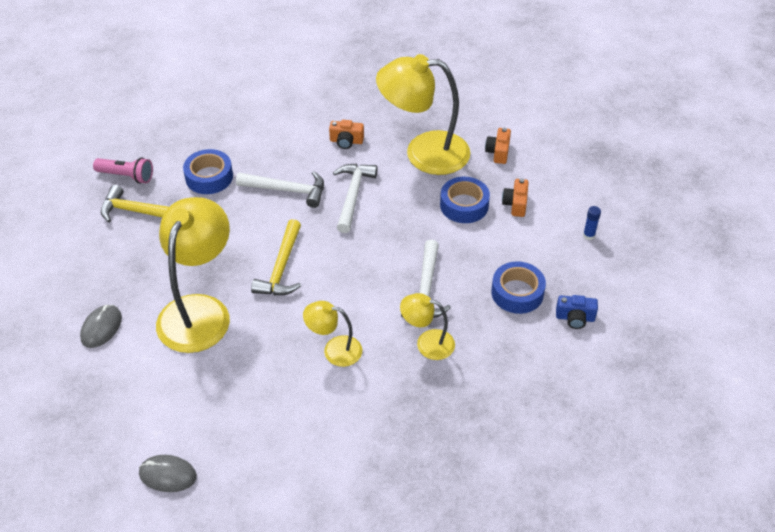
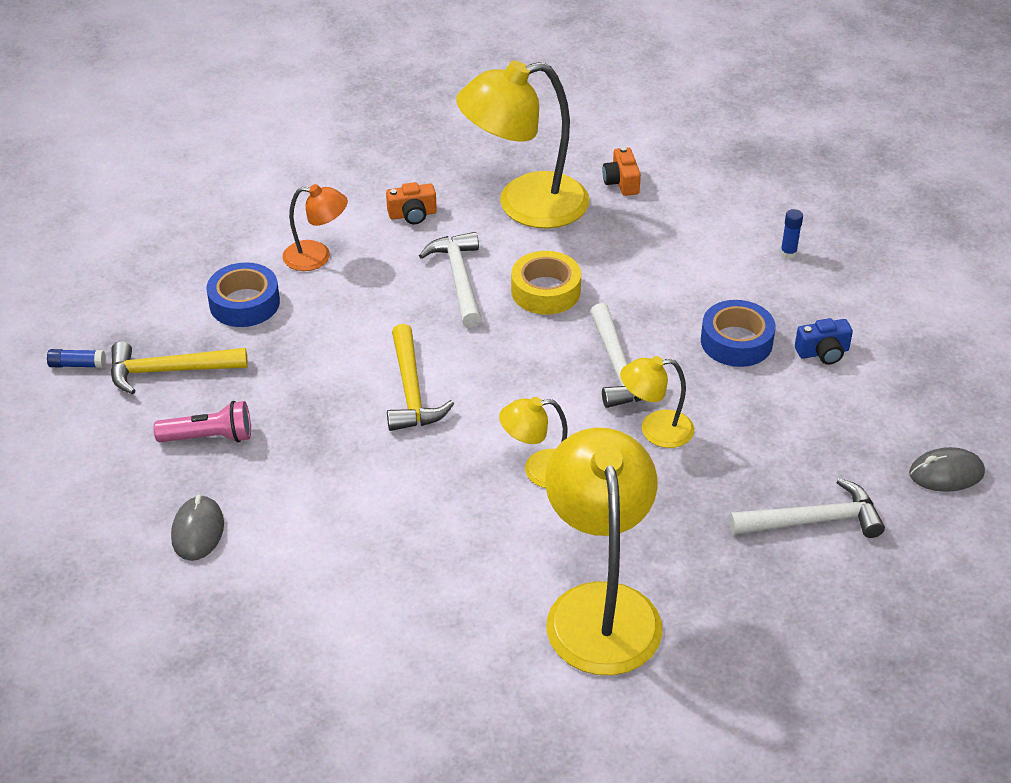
camera: 20 degrees left, 5 degrees down
(88, 192) = (77, 365): none -> blue glue stick
(127, 176) = (122, 330): pink flashlight -> pink flashlight (209, 437)
(168, 475) = (399, 685): grey mouse -> grey mouse (946, 473)
(199, 310) = (327, 472): yellow lamp -> yellow lamp (600, 607)
(270, 156) = (317, 257): none -> orange lamp
(287, 190) = (364, 293): white hammer -> white hammer (813, 520)
(405, 219) = (545, 291): none -> yellow tape
(464, 205) = (612, 256): blue tape -> none
(515, 204) = (677, 239): orange camera -> none

